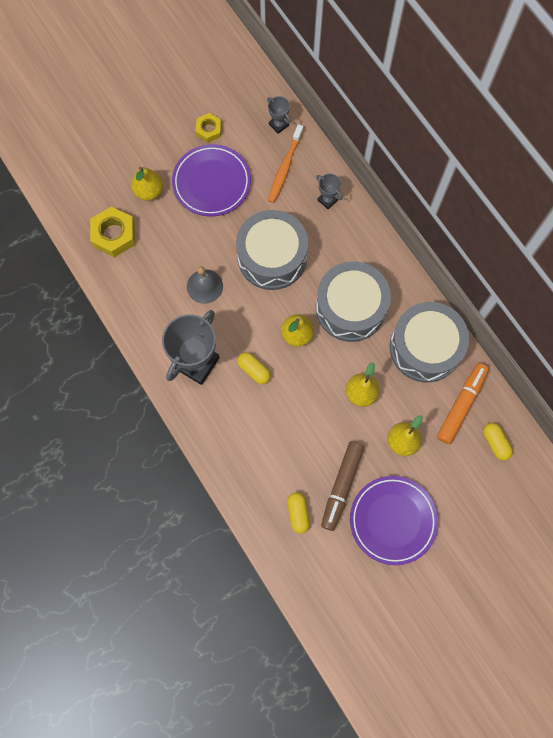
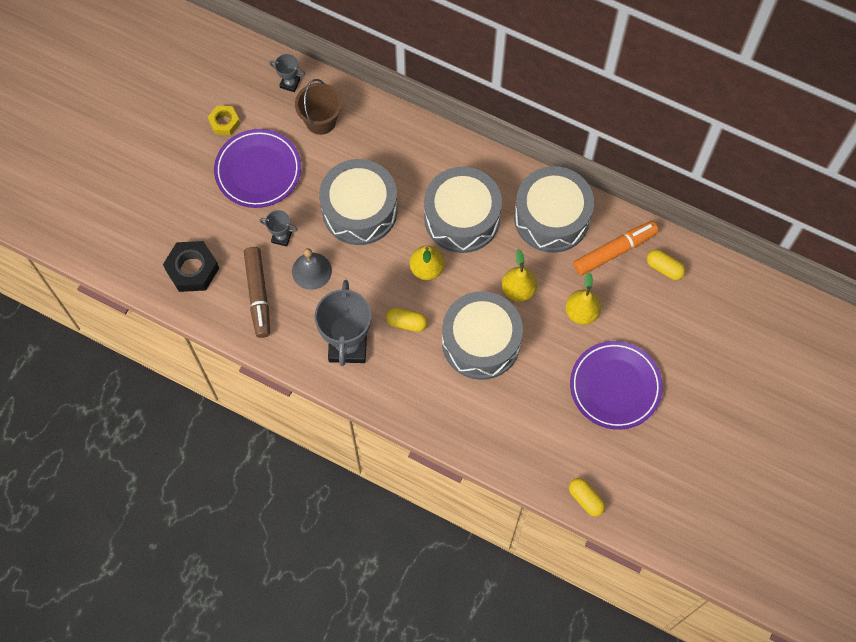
camera: 30 degrees left, 5 degrees down
(114, 235) = (192, 269): yellow nut -> black nut
(149, 191) = (201, 210): yellow pear -> none
(285, 168) = (320, 121): orange toothbrush -> brown bucket
(298, 513) = (526, 428): yellow capsule -> yellow capsule (585, 499)
(304, 420) = (481, 342): none -> grey drum
(327, 200) = (380, 130): grey trophy -> grey trophy (281, 237)
(341, 486) = (551, 382): brown marker -> brown marker (258, 295)
(461, 405) = (614, 251): orange marker -> orange marker turned 60 degrees clockwise

